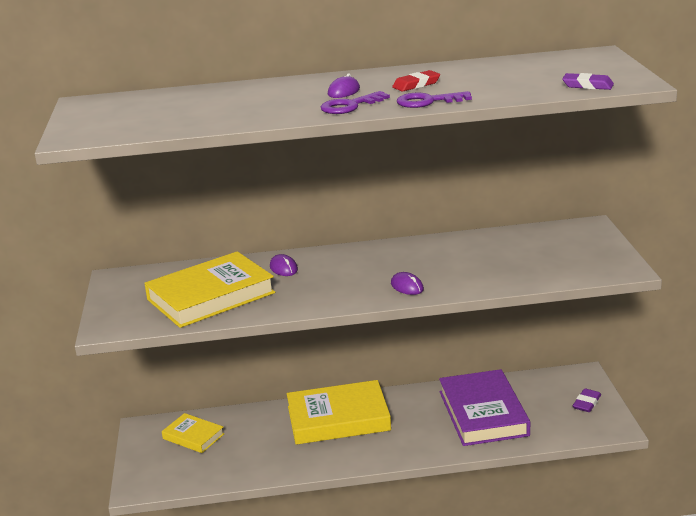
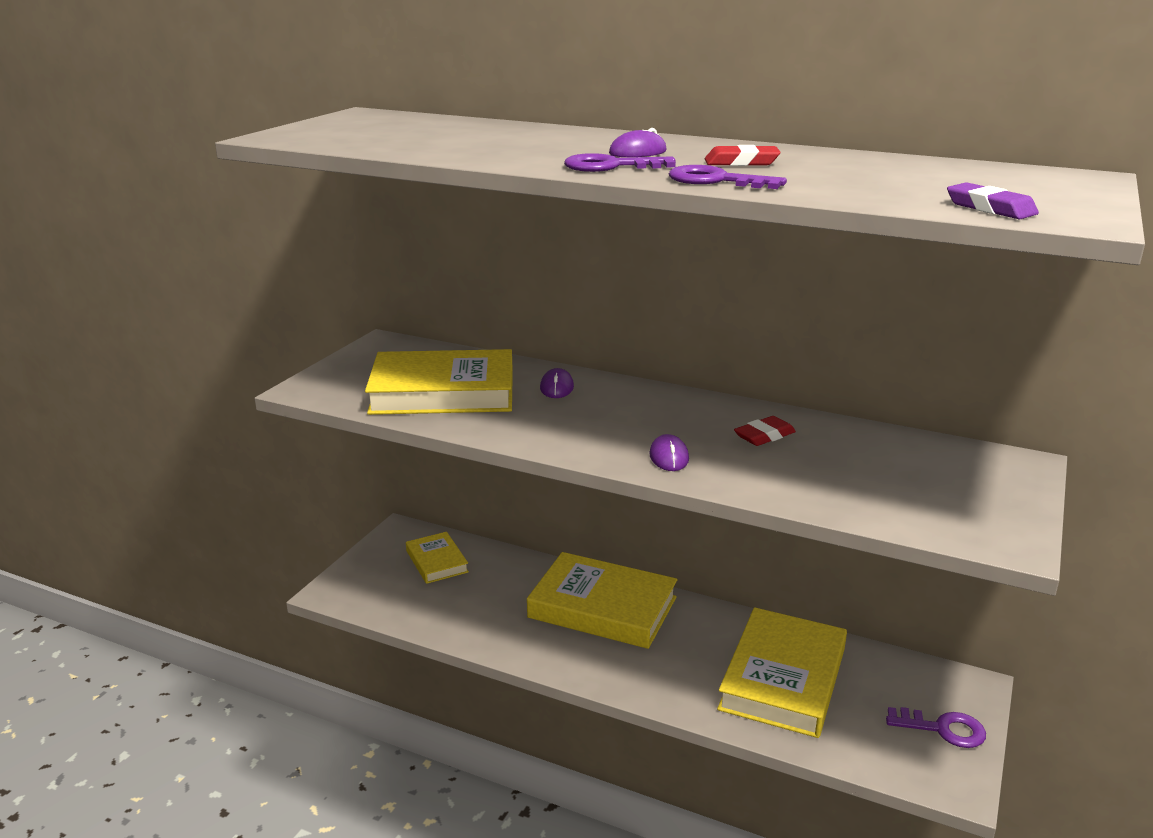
camera: 30 degrees right, 0 degrees up
(445, 256) = (764, 436): none -> red eraser
(483, 413) = (783, 678): purple book -> yellow book
(586, 403) = (943, 729): purple eraser -> purple key

